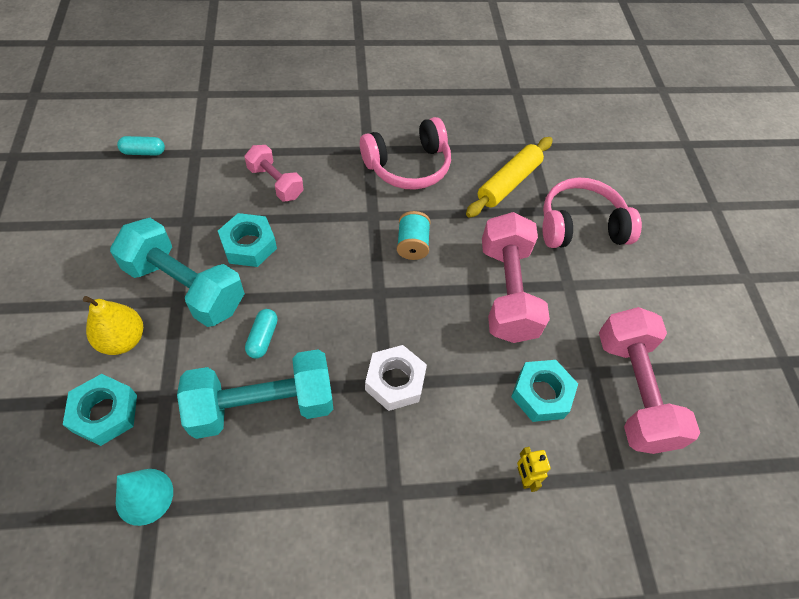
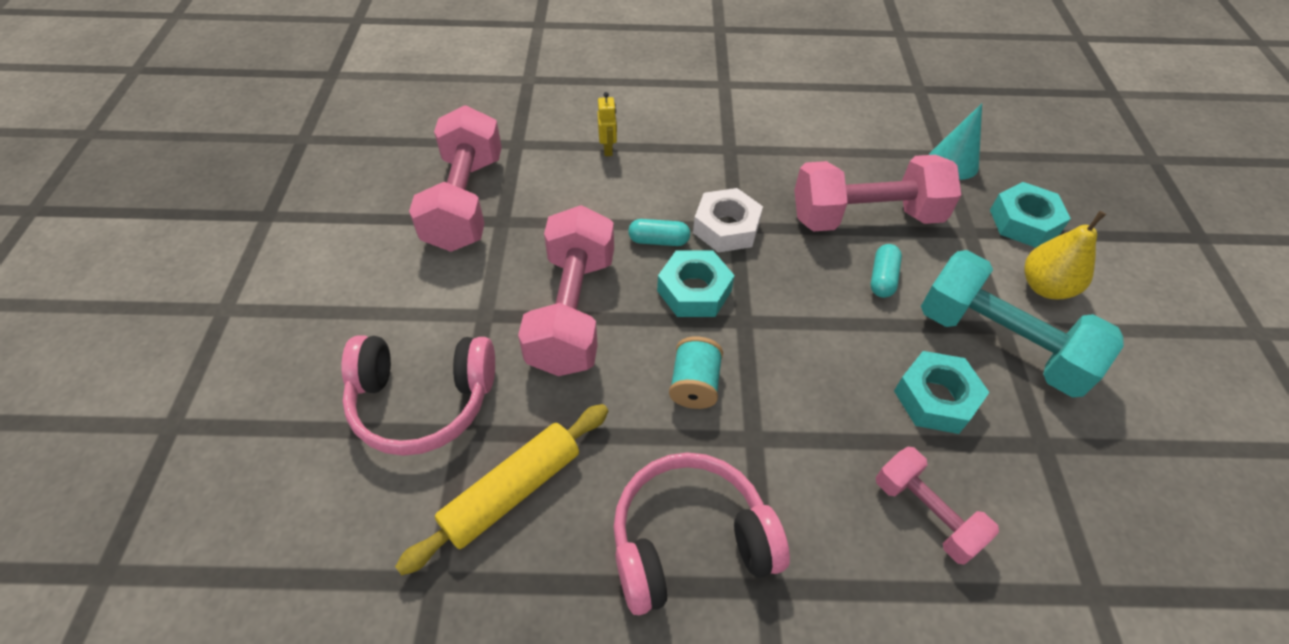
camera: 170 degrees left, 5 degrees down
(144, 152) = (1193, 600): turquoise capsule -> turquoise capsule (658, 240)
(262, 405) = (865, 217): turquoise dumbbell -> pink dumbbell
(541, 394) = (567, 206): turquoise nut -> turquoise nut (694, 291)

